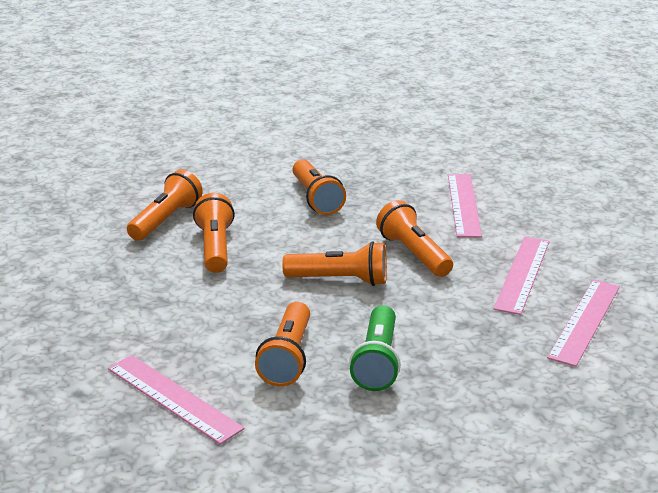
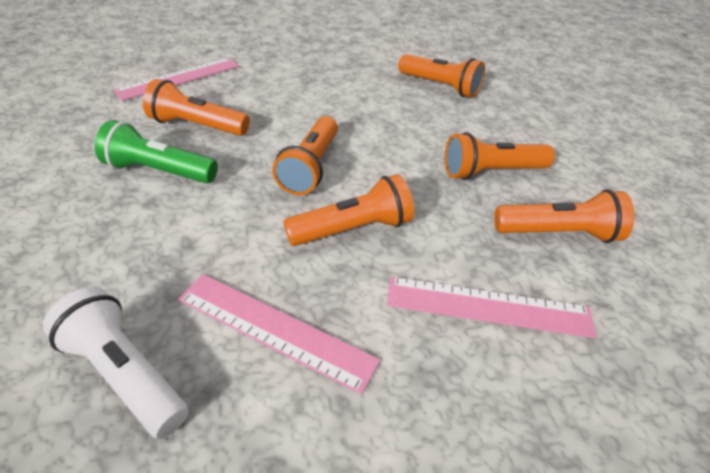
camera: 95 degrees right, 15 degrees up
(215, 247) = (388, 106): orange flashlight -> orange flashlight (558, 233)
(585, 321) = (125, 373): pink ruler -> white flashlight

